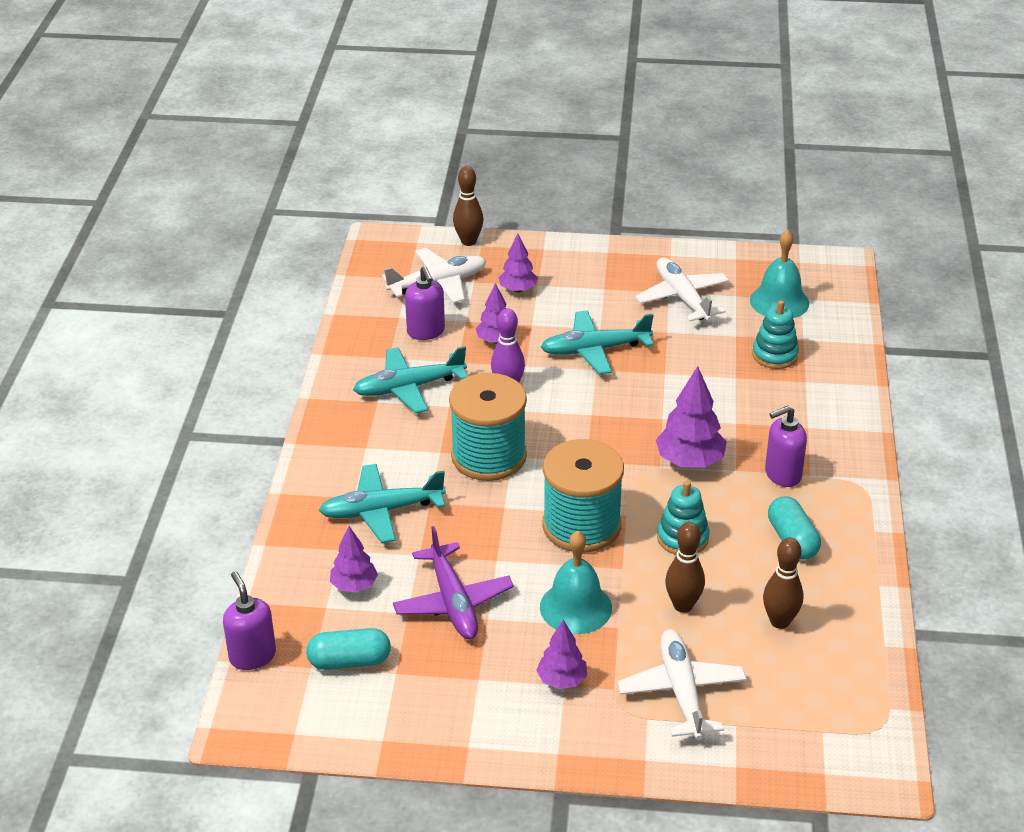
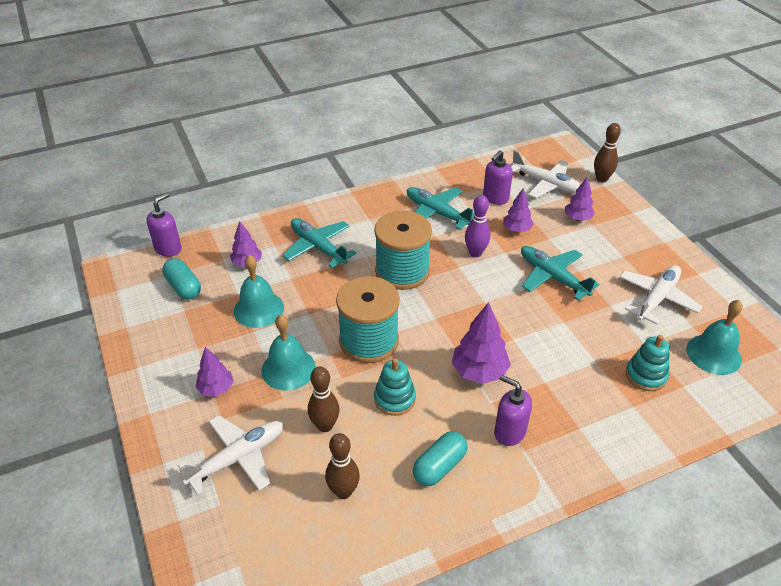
camera: 60 degrees right, 5 degrees up
(452, 601) = (258, 309): purple plane -> turquoise bell

